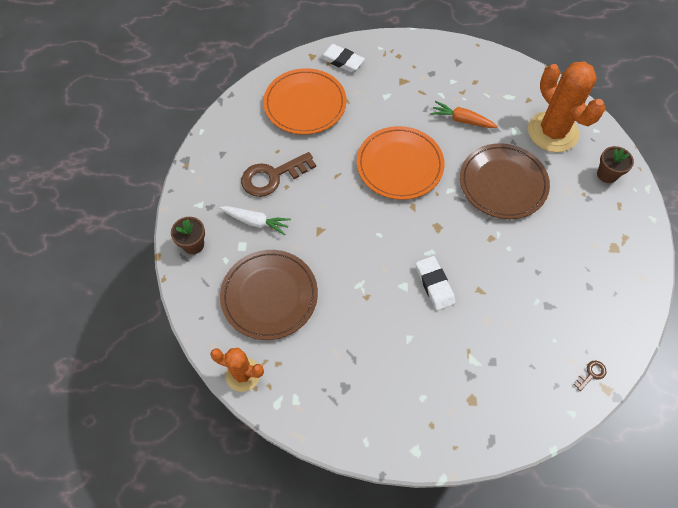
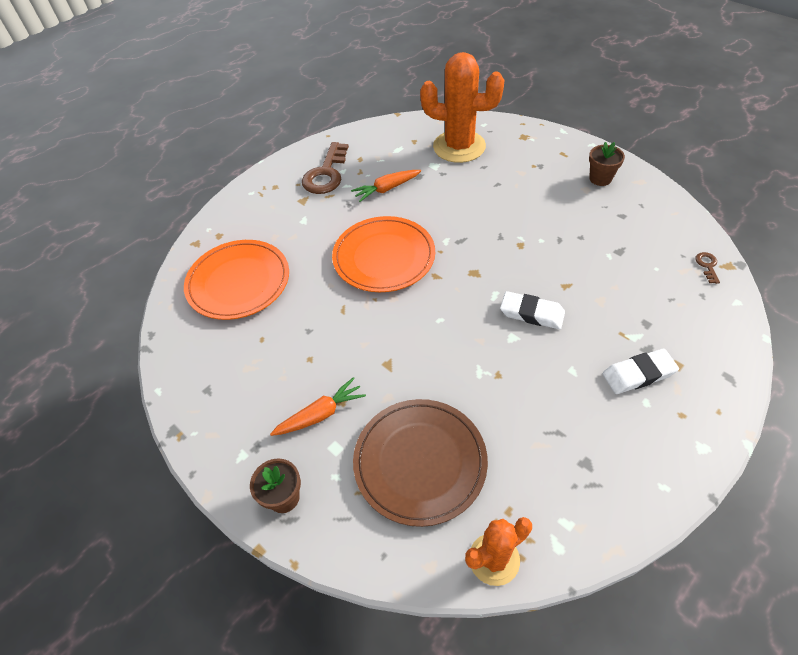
camera: 45 degrees left, 10 degrees down
(256, 222) = (321, 414): white carrot -> orange carrot
(272, 177) = (285, 363): brown key -> brown key (326, 174)
(341, 60) = (229, 226): white eraser -> white eraser (638, 374)
(503, 183) = (475, 204): brown plate -> none
(607, 174) = (529, 143): brown flower pot -> brown flower pot (600, 178)

